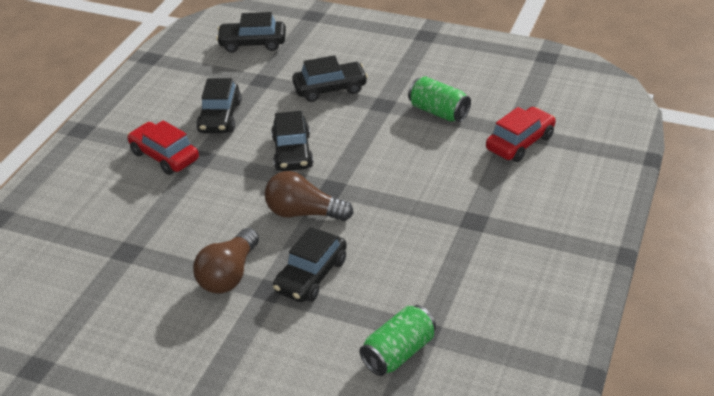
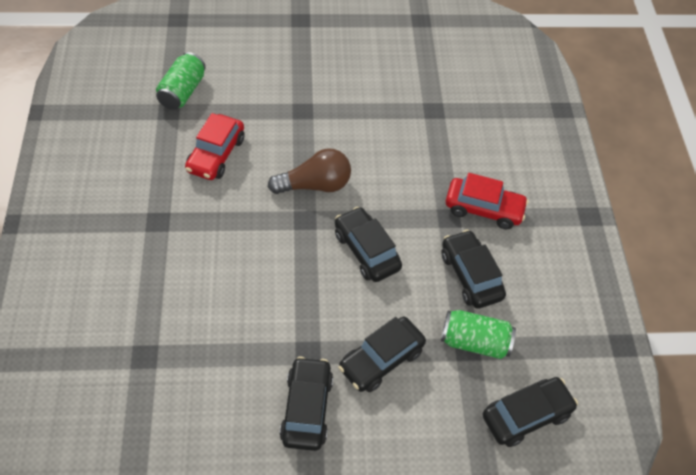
camera: 150 degrees right, 15 degrees up
(229, 275) = (341, 114): brown light bulb -> none
(311, 275) = (276, 130): black car -> black car (306, 408)
(438, 112) = (239, 360): green can -> green can (474, 342)
(520, 143) = (133, 339): red car -> red car (216, 155)

